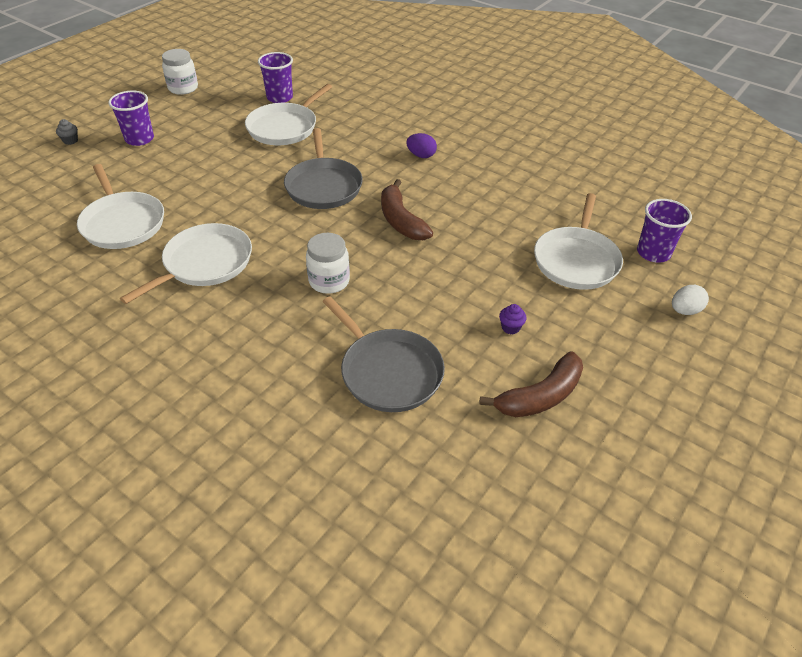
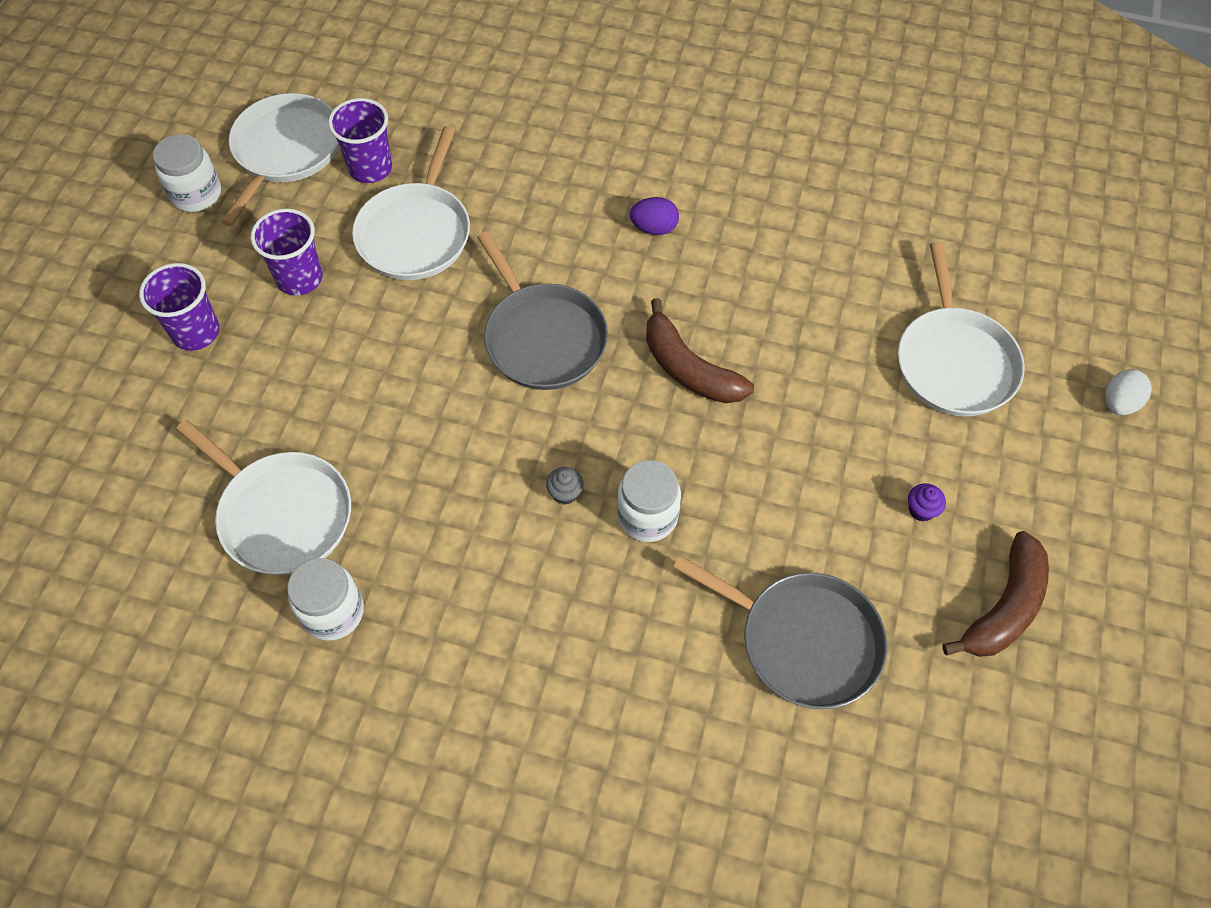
camera: 20 degrees left, 15 degrees up
(70, 141) = (81, 373): grey cupcake -> grey cupcake (565, 493)
(115, 273) = (333, 612): none -> white jar
(204, 263) = (453, 547): white pan -> white pan (285, 151)
(653, 253) = (1045, 314): purple cup -> purple cup (299, 278)

